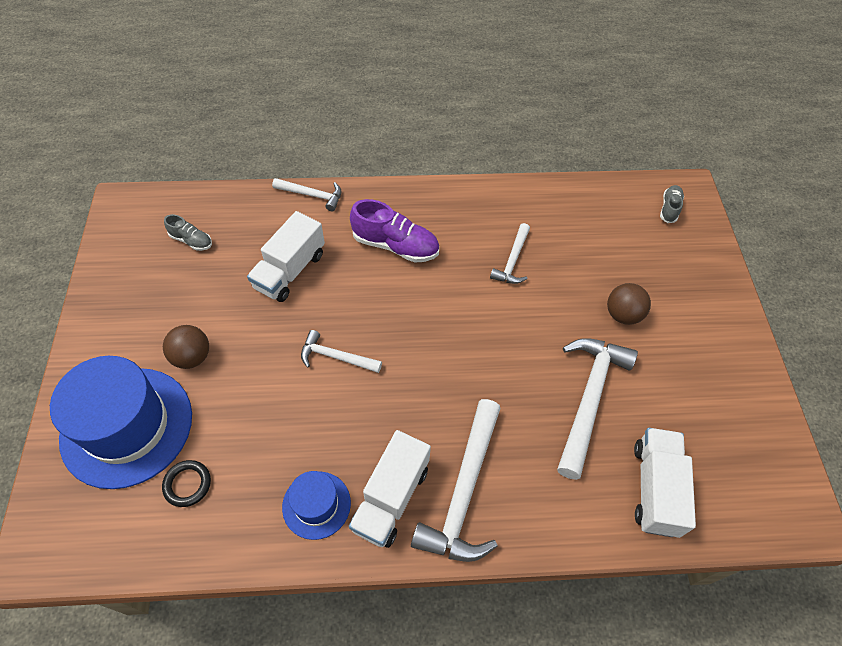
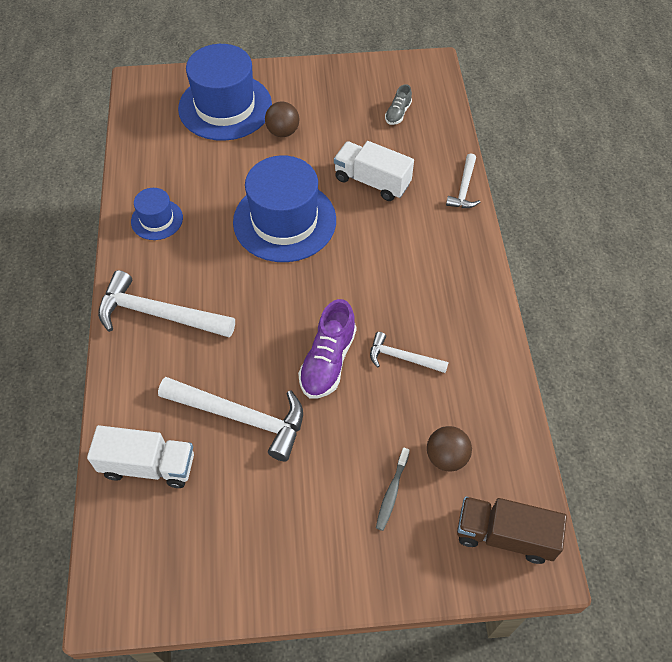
camera: 90 degrees right, 0 degrees up
(187, 484) = (179, 146): black ring -> none
(336, 357) = (284, 221): white hammer -> blue hat
(391, 498) = (158, 265): white truck -> none
(395, 245) = (410, 257): purple shoe -> purple shoe (328, 361)
(622, 314) = (340, 460): brown ball -> brown ball (446, 457)
(647, 278) = (392, 492): none -> grey toothbrush
(669, 208) = (504, 535): grey shoe -> brown truck

